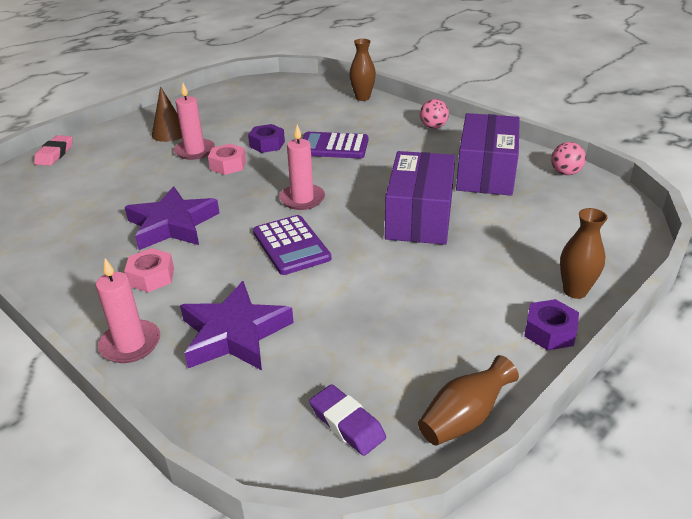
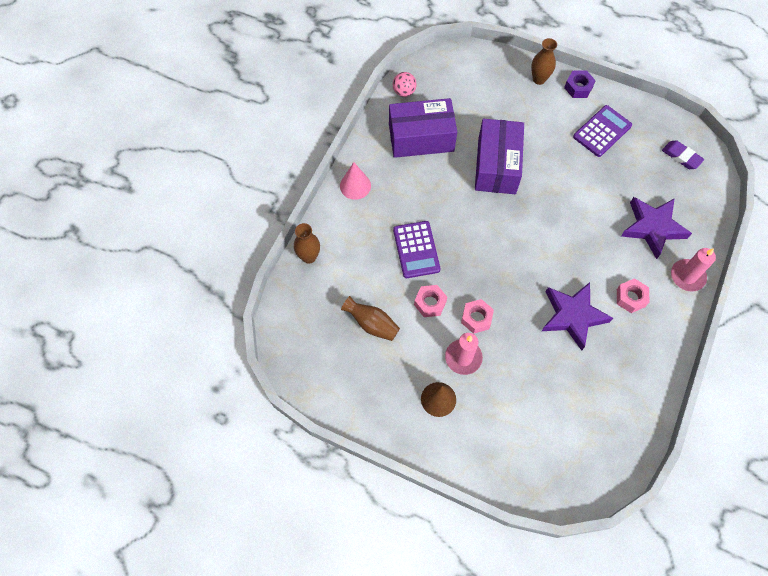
camera: 110 degrees left, 30 degrees up
(55, 154) = (514, 483): pink eraser -> none
(267, 144) = (430, 303): purple nut -> pink nut
(291, 245) = (561, 230): purple calculator -> purple calculator (602, 131)
(302, 199) = (504, 244): pink candle -> none
(347, 423) = (681, 157): purple eraser -> purple eraser turned 75 degrees counterclockwise
(419, 217) = (496, 166): purple box -> purple box turned 75 degrees counterclockwise
(433, 127) = (355, 185): pink ball -> pink cone
(464, 418) = (653, 113): brown vase -> brown vase (372, 324)

